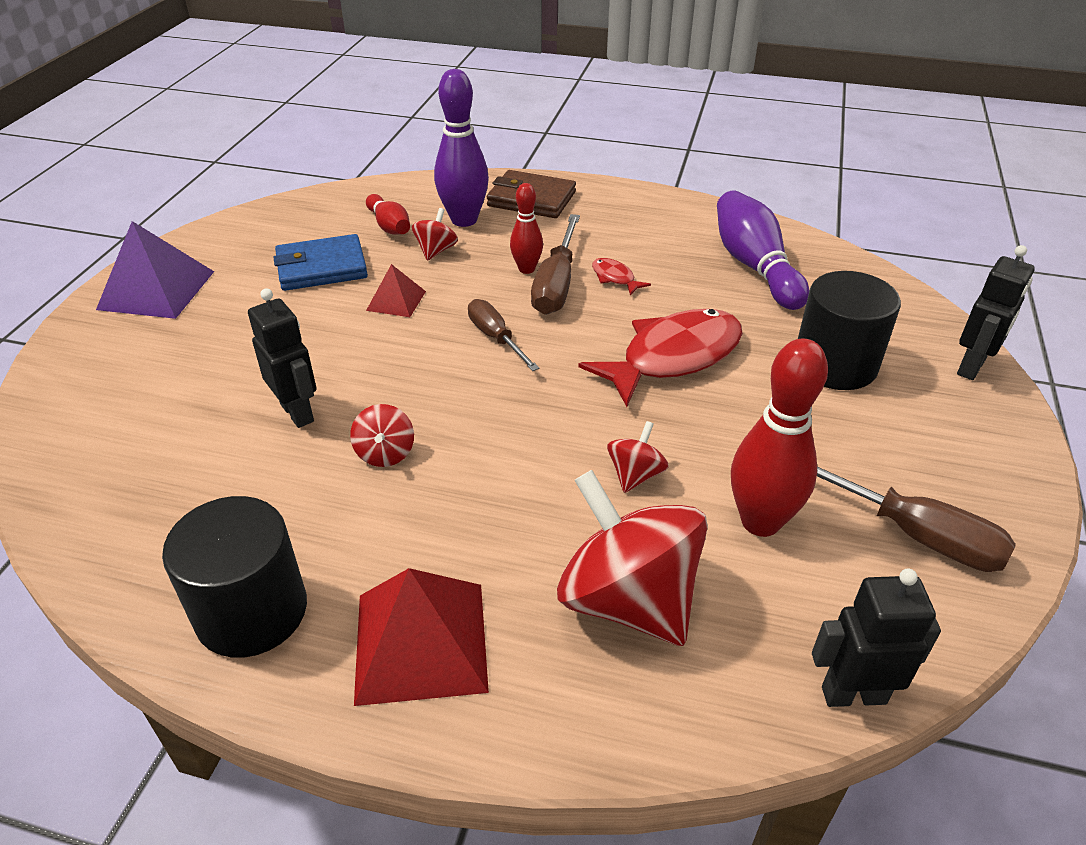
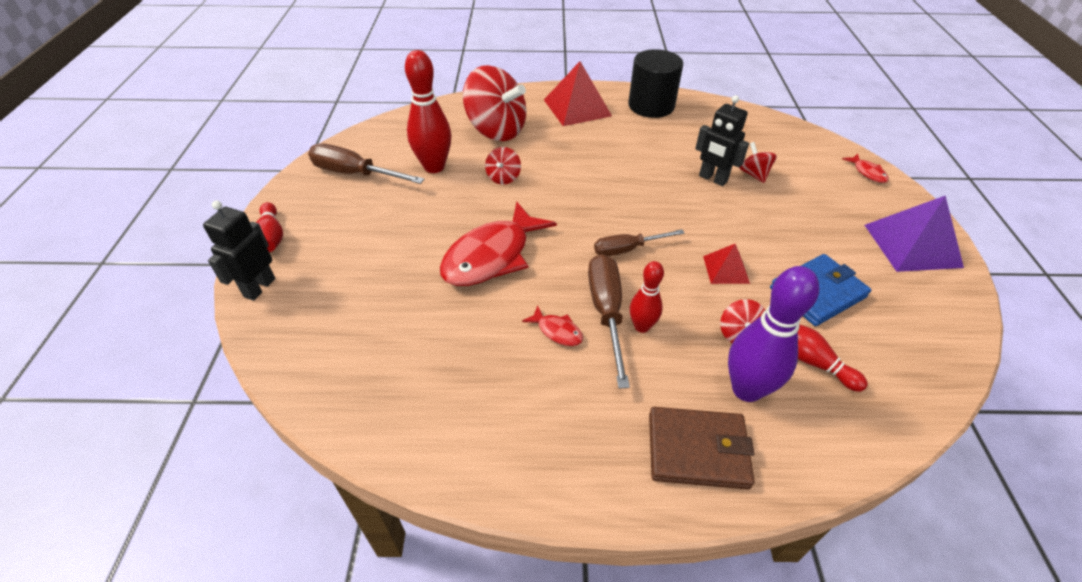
camera: 165 degrees right, 5 degrees up
(59, 382) = (867, 172): none -> red fish
(385, 453) = (645, 167): red spinning top -> red spinning top (753, 174)
(496, 338) = (627, 249): brown screwdriver -> brown screwdriver turned 120 degrees clockwise
(754, 266) = (422, 375): purple bowling pin -> none
(835, 364) = (368, 271): black cylinder -> none
(853, 694) = (401, 117): black robot -> none
(998, 434) = (272, 236): none -> red bowling pin

